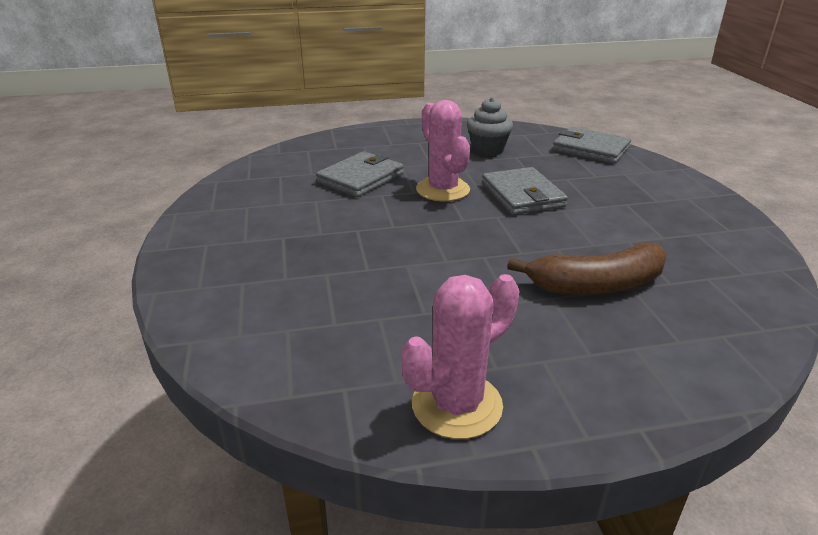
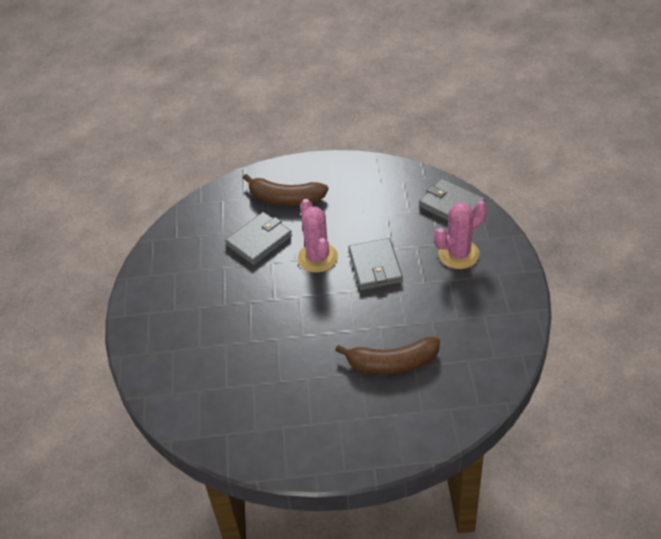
camera: 10 degrees right, 15 degrees up
(387, 148) = (285, 199): none -> brown banana
(456, 405) = (283, 448): pink cactus -> pink cactus (458, 254)
(487, 150) = (366, 204): grey cupcake -> none

